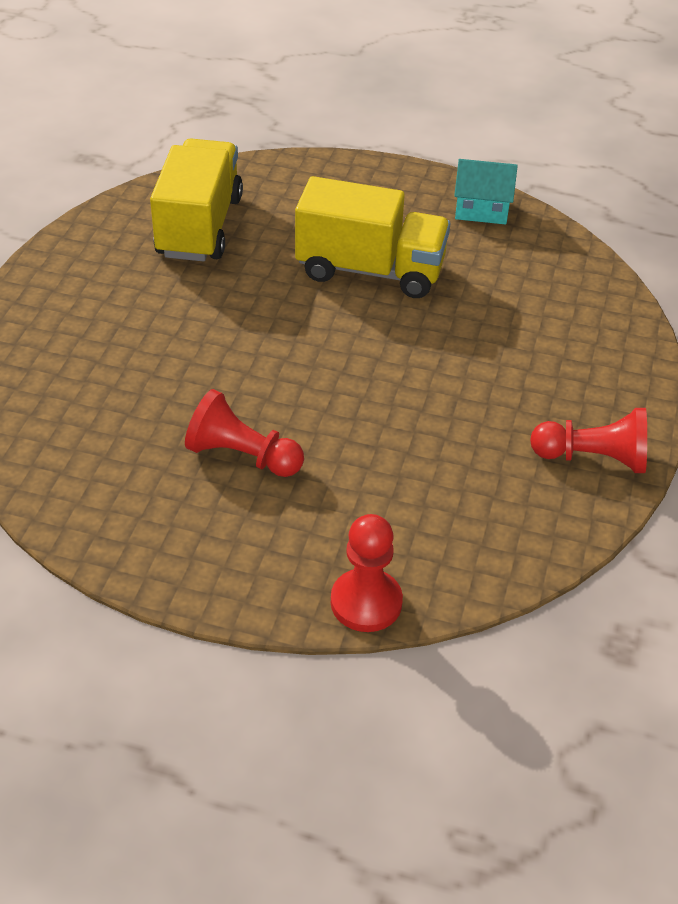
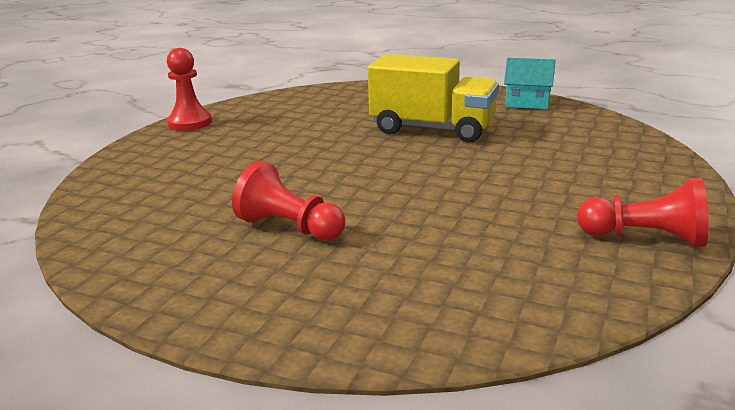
camera: 10 degrees right, 20 degrees down
(199, 227) = (302, 110): yellow truck -> none
(366, 602) = (388, 343): red pawn -> red pawn (190, 123)

